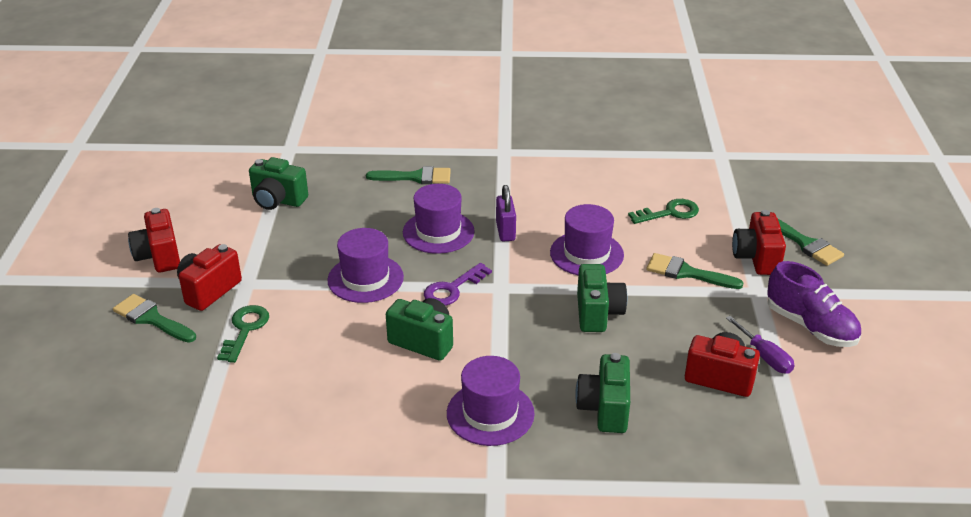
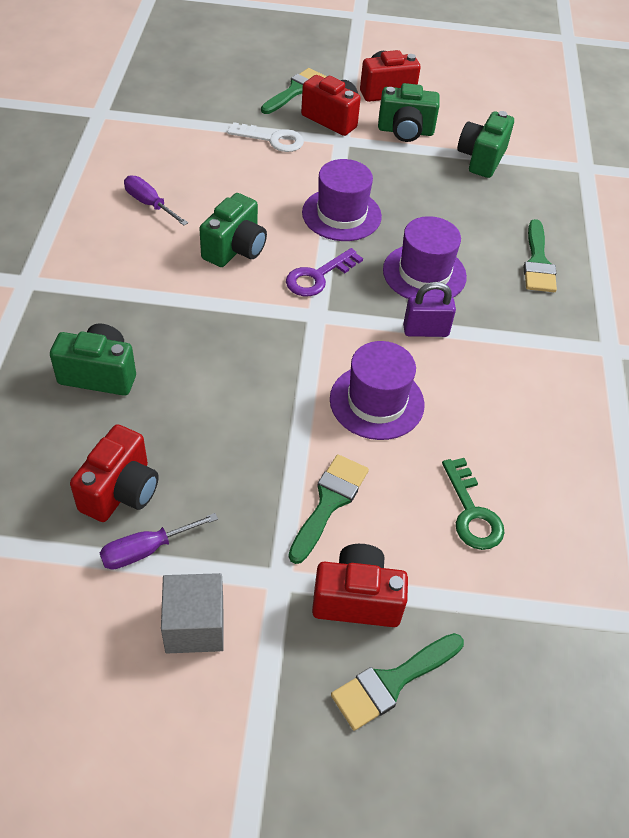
camera: 90 degrees right, 15 degrees up
(245, 330) = (272, 140): green key -> white key
(360, 409) = (149, 204): none -> purple screwdriver
(452, 289) = (318, 276): purple key -> purple key turned 90 degrees counterclockwise
(490, 413) = (119, 287): purple hat -> none
(598, 313) = (258, 394): green camera -> green camera (405, 131)
(810, 326) = (194, 625): purple shoe -> grey cube

